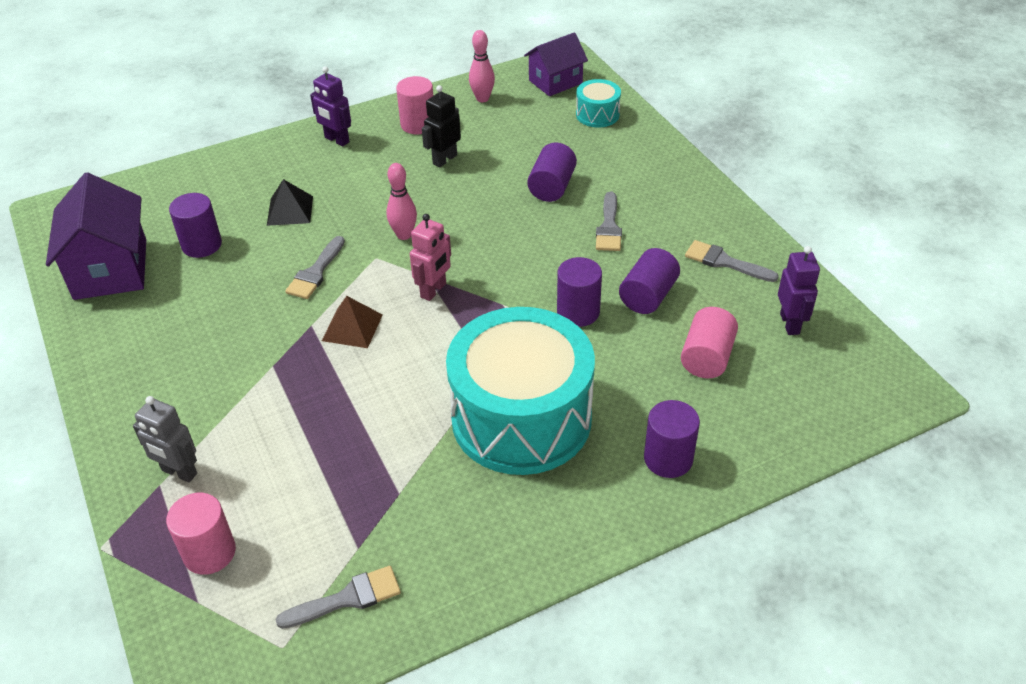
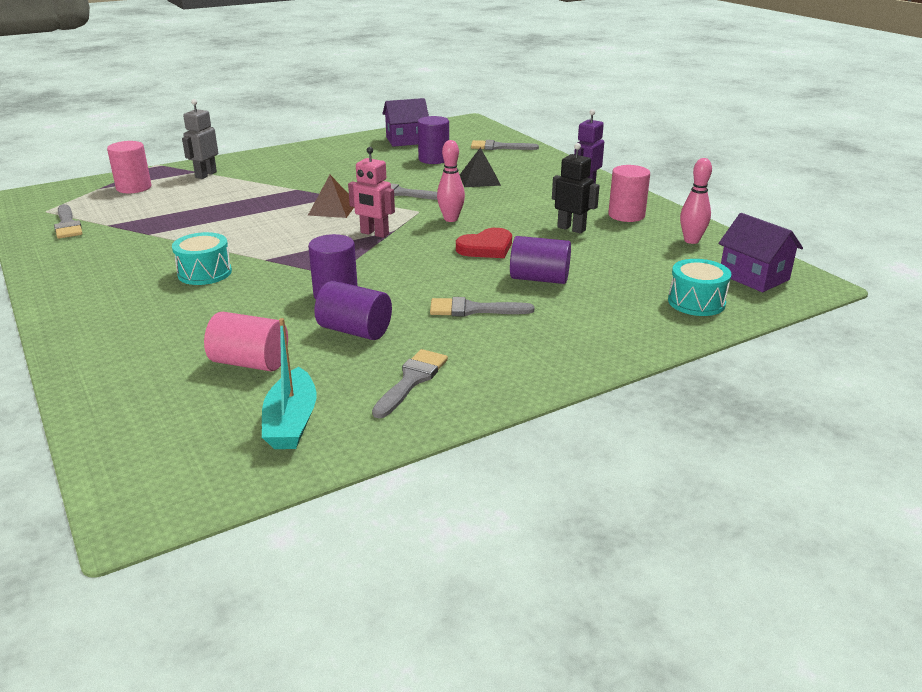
camera: 85 degrees right, 15 degrees down
(110, 269) = (406, 140): purple house -> purple house, size x0.64
(177, 190) = (499, 147): none -> grey brush
(481, 214) = (486, 247): none -> red heart
(521, 418) = (204, 273): turquoise drum -> turquoise drum, size x0.42
(668, 459) = (121, 338): purple cylinder -> none
(790, 324) = (291, 422): purple robot -> turquoise boat

